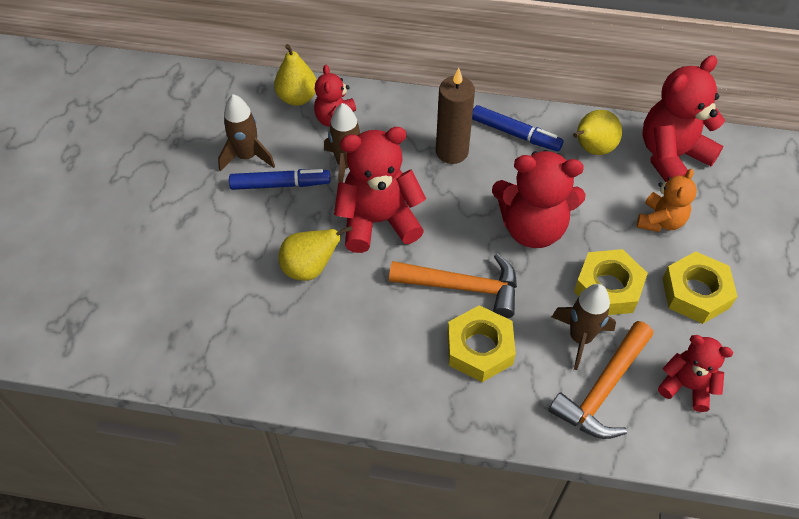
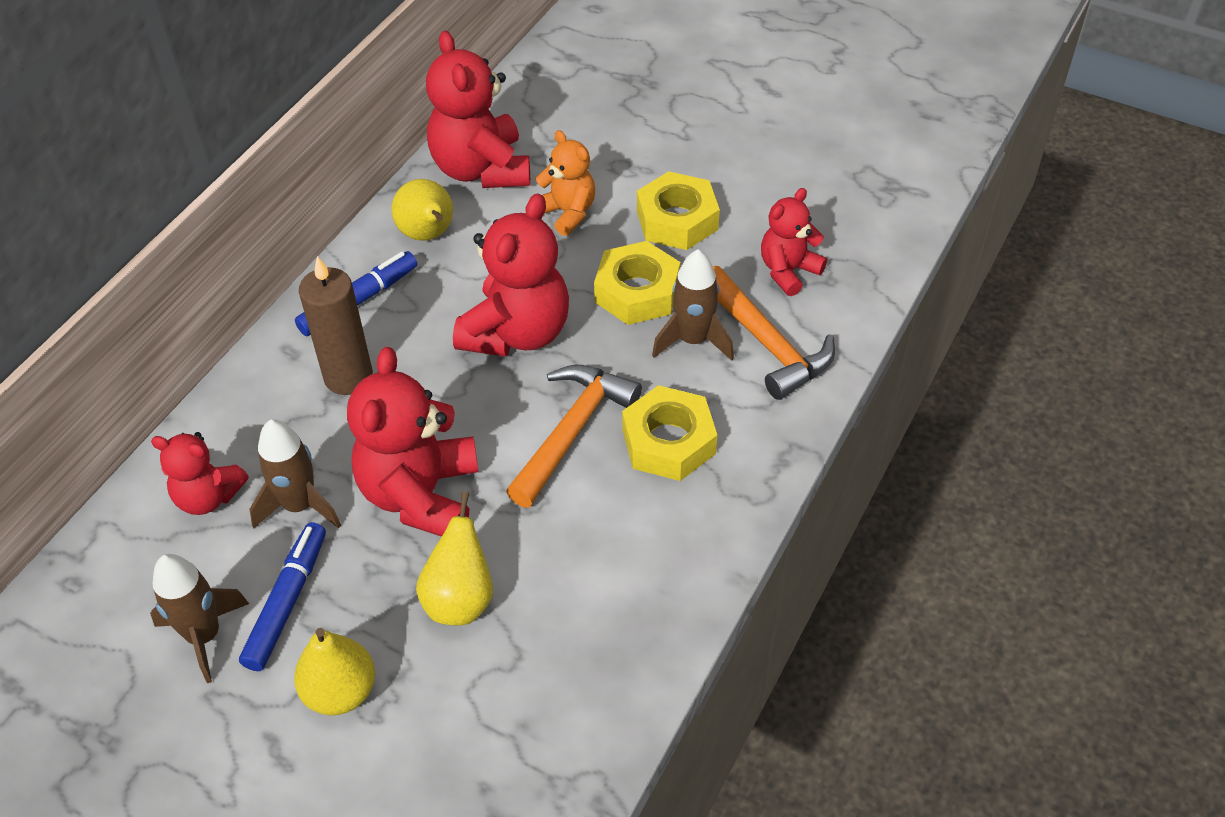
camera: 70 degrees left, 5 degrees down
(297, 98) = (126, 537): yellow pear -> yellow pear (340, 691)

